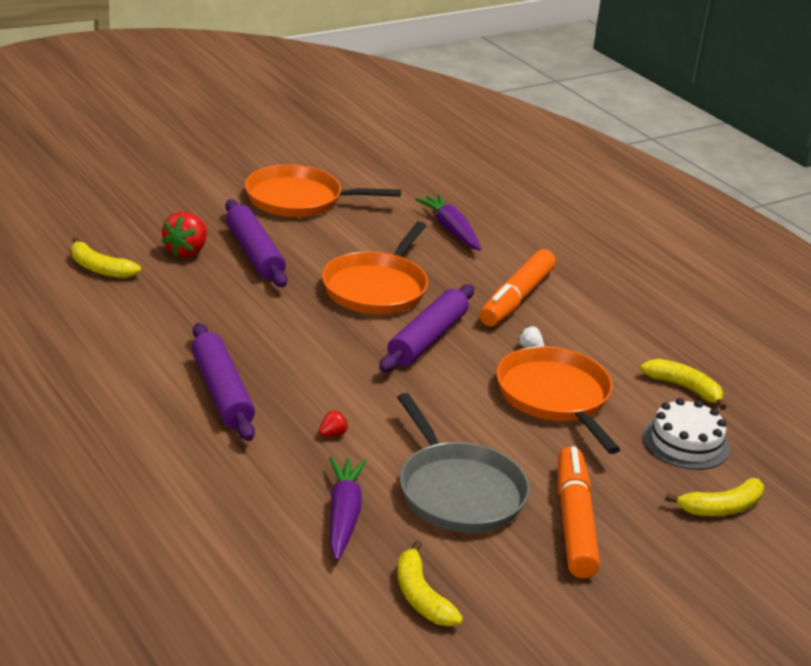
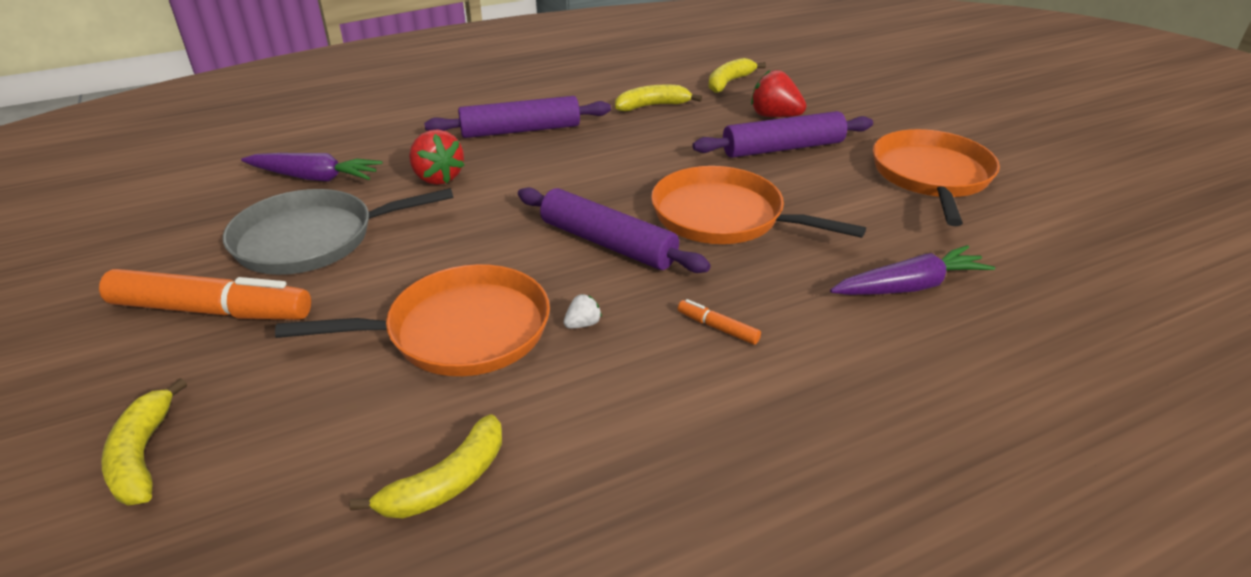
camera: 100 degrees right, 5 degrees up
(332, 434) = (437, 177): red strawberry -> red strawberry, size x2.07
(421, 596) = (181, 207): yellow banana -> yellow banana (652, 106)
(517, 298) = (718, 328): orange marker -> orange marker, size x0.42
(685, 443) = (305, 449): white cake -> none

